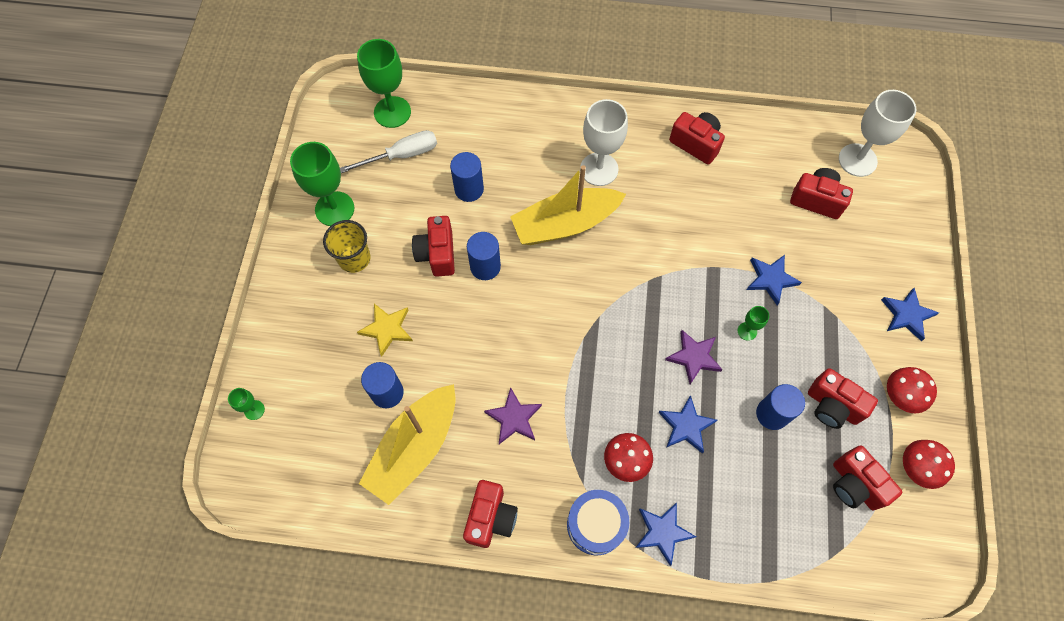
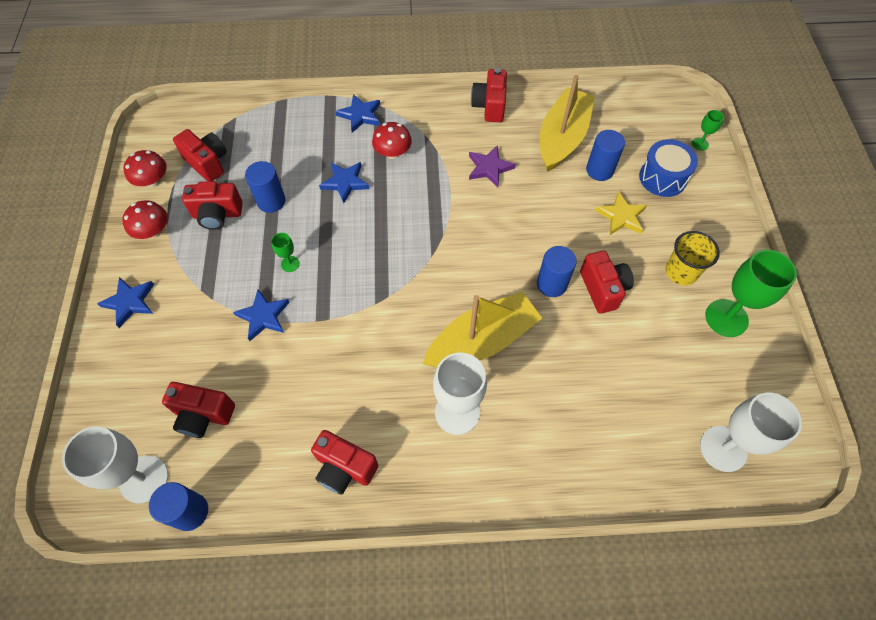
camera: 170 degrees right, 5 degrees down
(392, 112) = (723, 448): green goblet -> white goblet
(402, 155) = (685, 392): white screwdriver -> none
(469, 189) = (595, 363): blue cylinder -> blue cylinder (190, 512)
(595, 525) = (411, 112): blue drum -> blue drum (662, 178)
(694, 357) = (340, 234): purple star -> none
(832, 406) = (217, 214): red camera -> red camera turned 150 degrees clockwise

